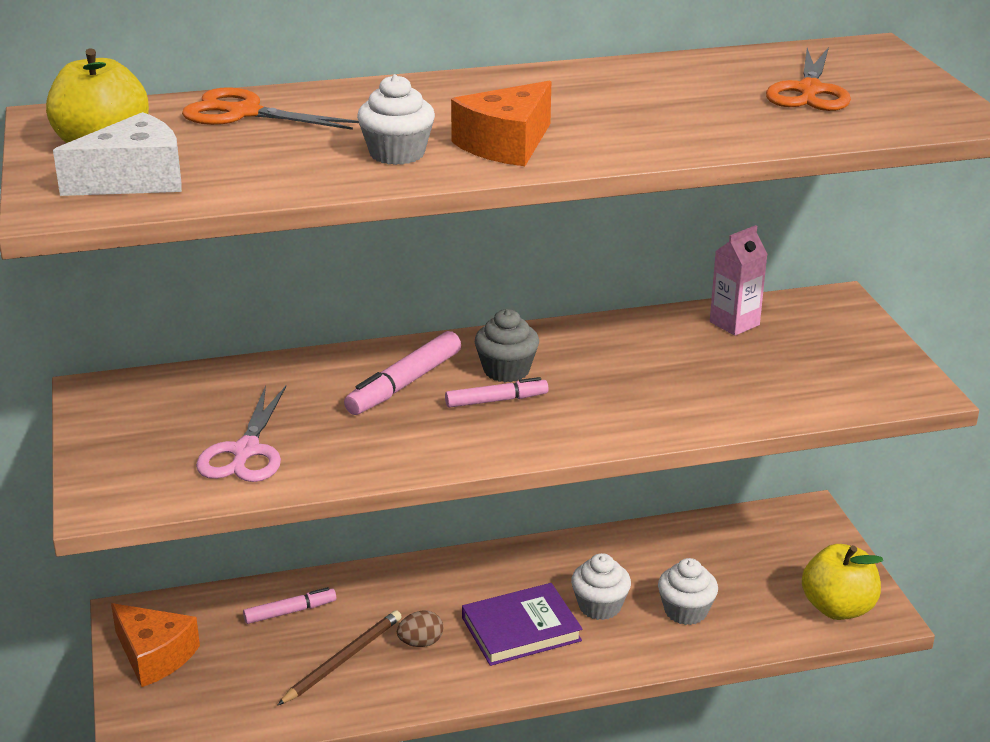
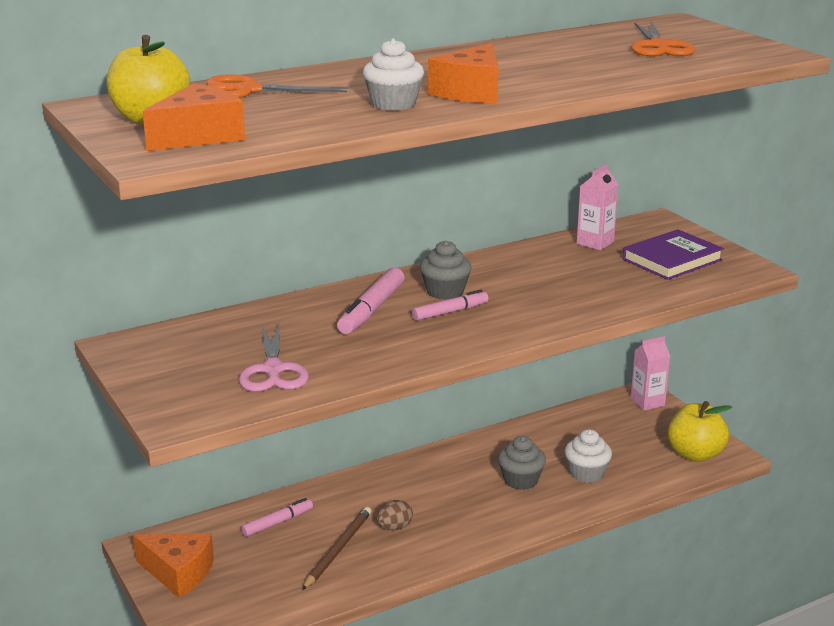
camera: 15 degrees left, 5 degrees down
(134, 180) = (199, 136): white cheese -> orange cheese
(521, 629) = (468, 505): purple book -> purple book (672, 259)
(599, 606) = (521, 480): white cupcake -> grey cupcake
(809, 524) = (647, 402): none -> pink carton

